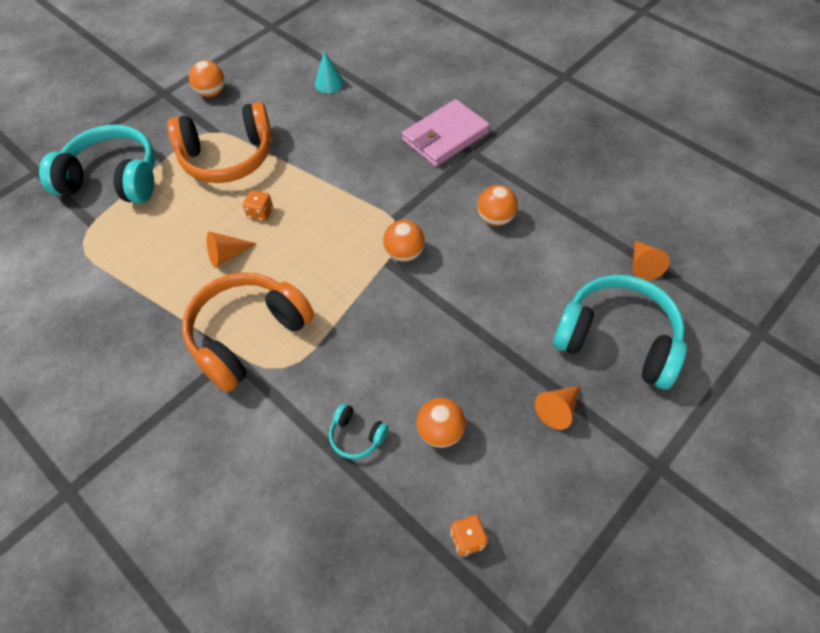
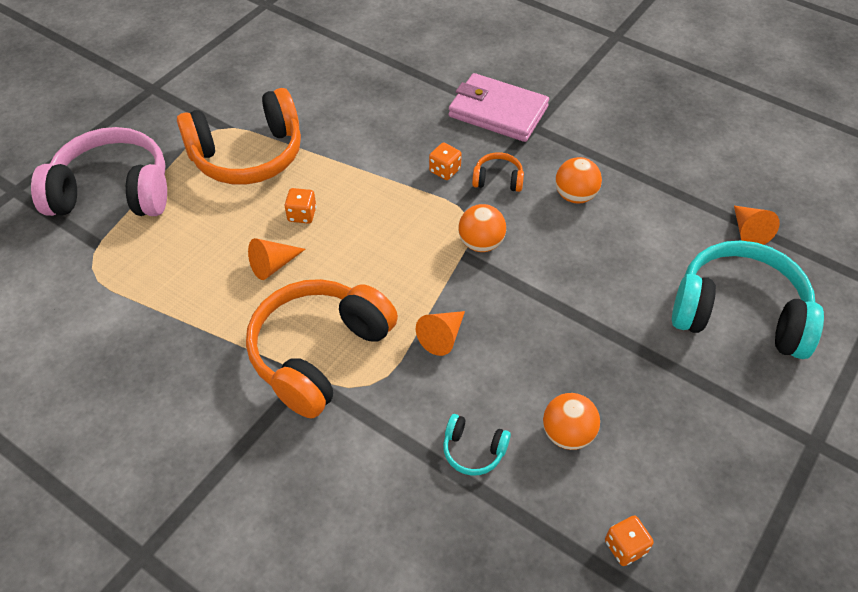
camera: 10 degrees left, 5 degrees down
(113, 179) = (113, 192): turquoise headphones -> pink headphones
(211, 93) = (211, 84): orange ball -> none
(329, 83) = (349, 63): turquoise cone -> none
(388, 185) = (444, 170): none -> orange dice
(431, 197) = (498, 180): none -> orange headphones
(445, 136) = (498, 112): pink wallet -> pink wallet turned 75 degrees clockwise
(557, 410) = (692, 395): orange cone -> orange cone (442, 337)

